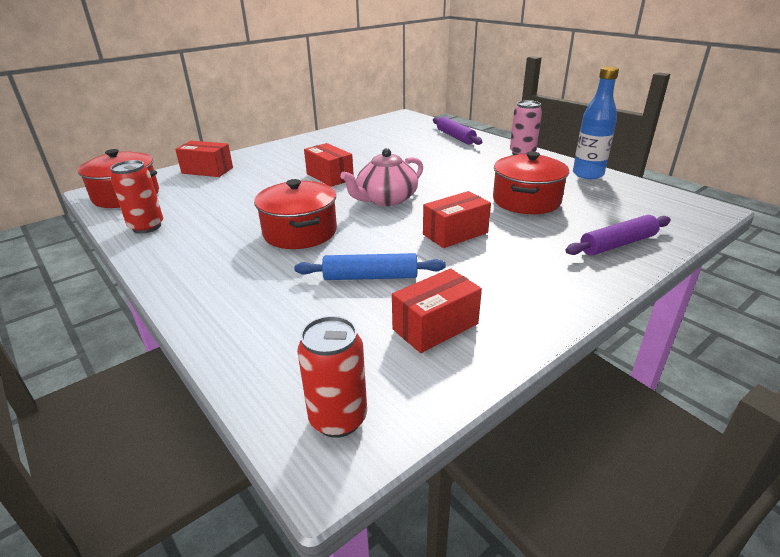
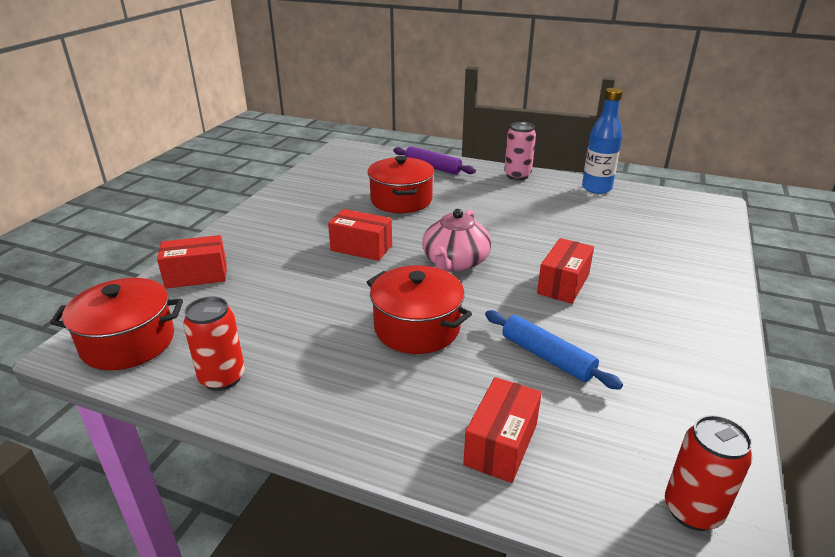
camera: 30 degrees left, 0 degrees up
(370, 277) = (547, 357): blue rolling pin -> blue rolling pin turned 75 degrees clockwise
(435, 326) = (658, 388): red box -> red box (501, 444)
(526, 201) = (580, 230): red pot -> red pot (401, 200)
(617, 244) = (694, 257): purple rolling pin -> none

